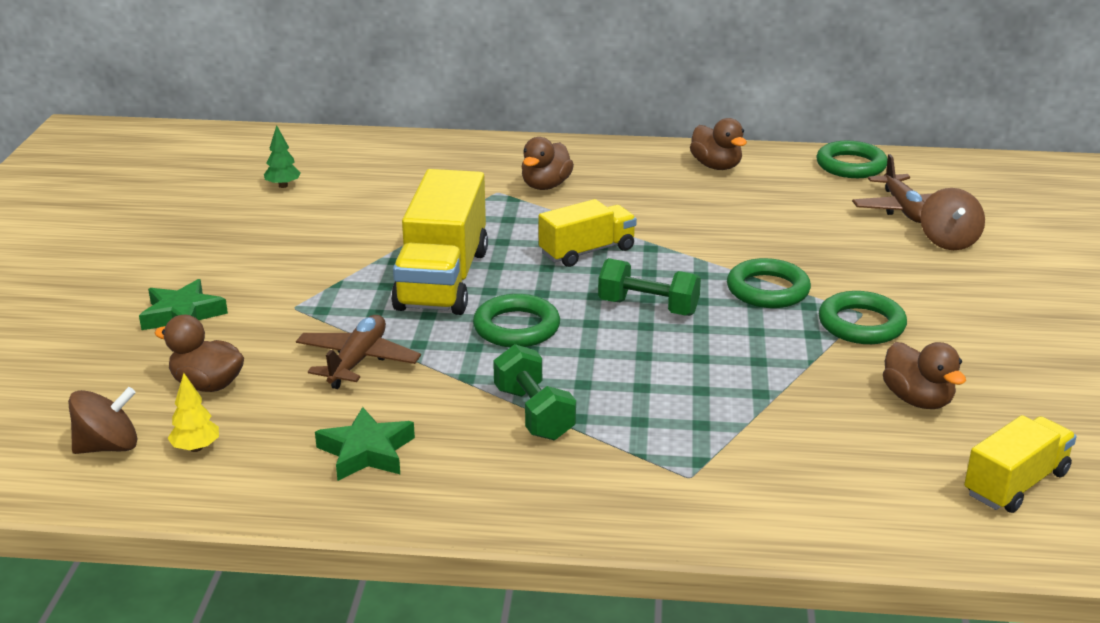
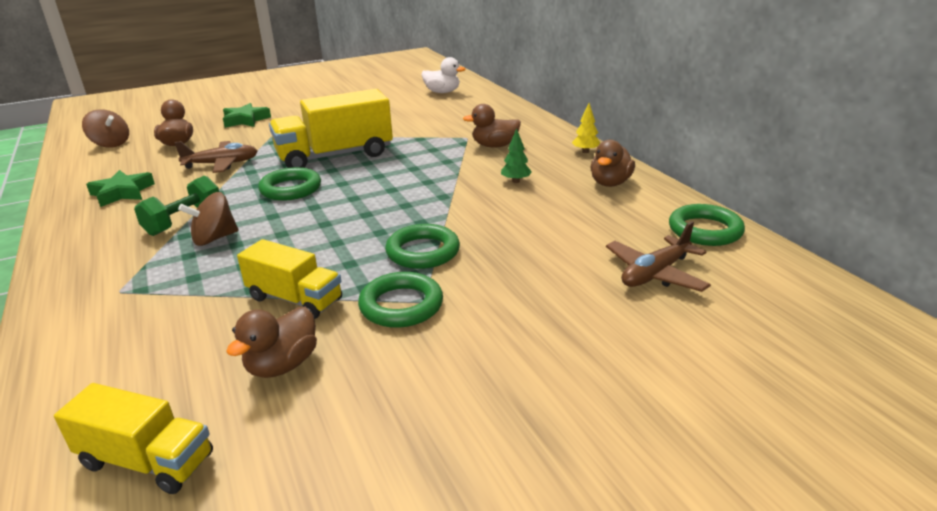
camera: 60 degrees right, 0 degrees up
(196, 448) = (114, 159): yellow tree -> yellow tree (585, 151)
(283, 186) = (407, 97): green tree -> green tree (515, 181)
(304, 161) = (442, 92): none -> white duck
(587, 251) = (415, 180): yellow truck -> yellow truck (295, 299)
(648, 307) = (353, 218): green dumbbell -> none
(948, 241) = (620, 312): brown spinning top -> brown spinning top (214, 238)

